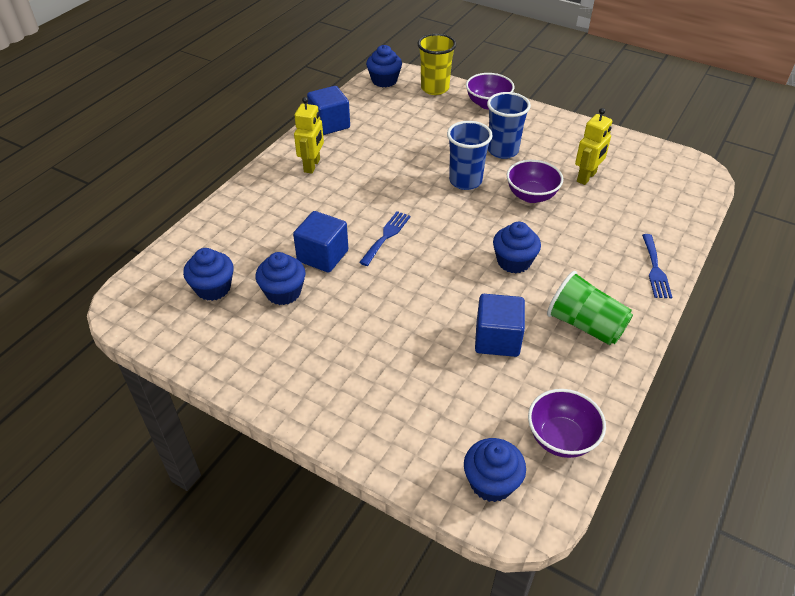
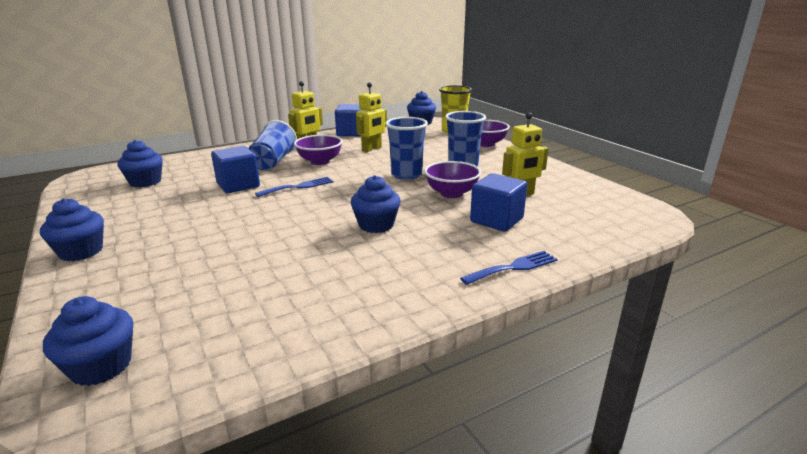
camera: 30 degrees right, 20 degrees down
(283, 292) = (180, 195): blue cupcake -> blue cupcake (81, 251)
(309, 206) = (273, 162): none -> blue cup
(386, 148) = (372, 149): none -> yellow robot
(497, 339) = (283, 266): blue cube -> blue cube (496, 220)
(561, 438) = (220, 360): purple bowl -> purple bowl (320, 161)
(585, 325) = (380, 283): green cup -> none
(655, 269) = (513, 267): blue fork -> blue fork turned 150 degrees counterclockwise

